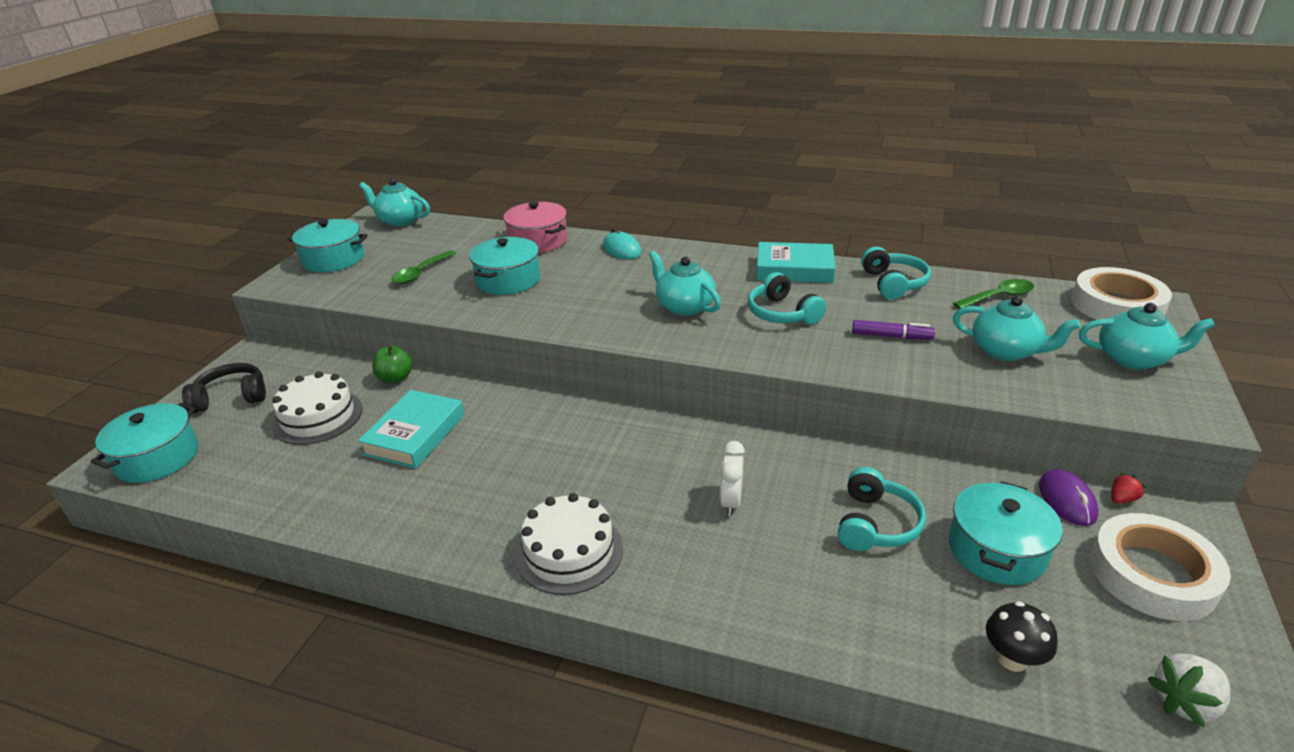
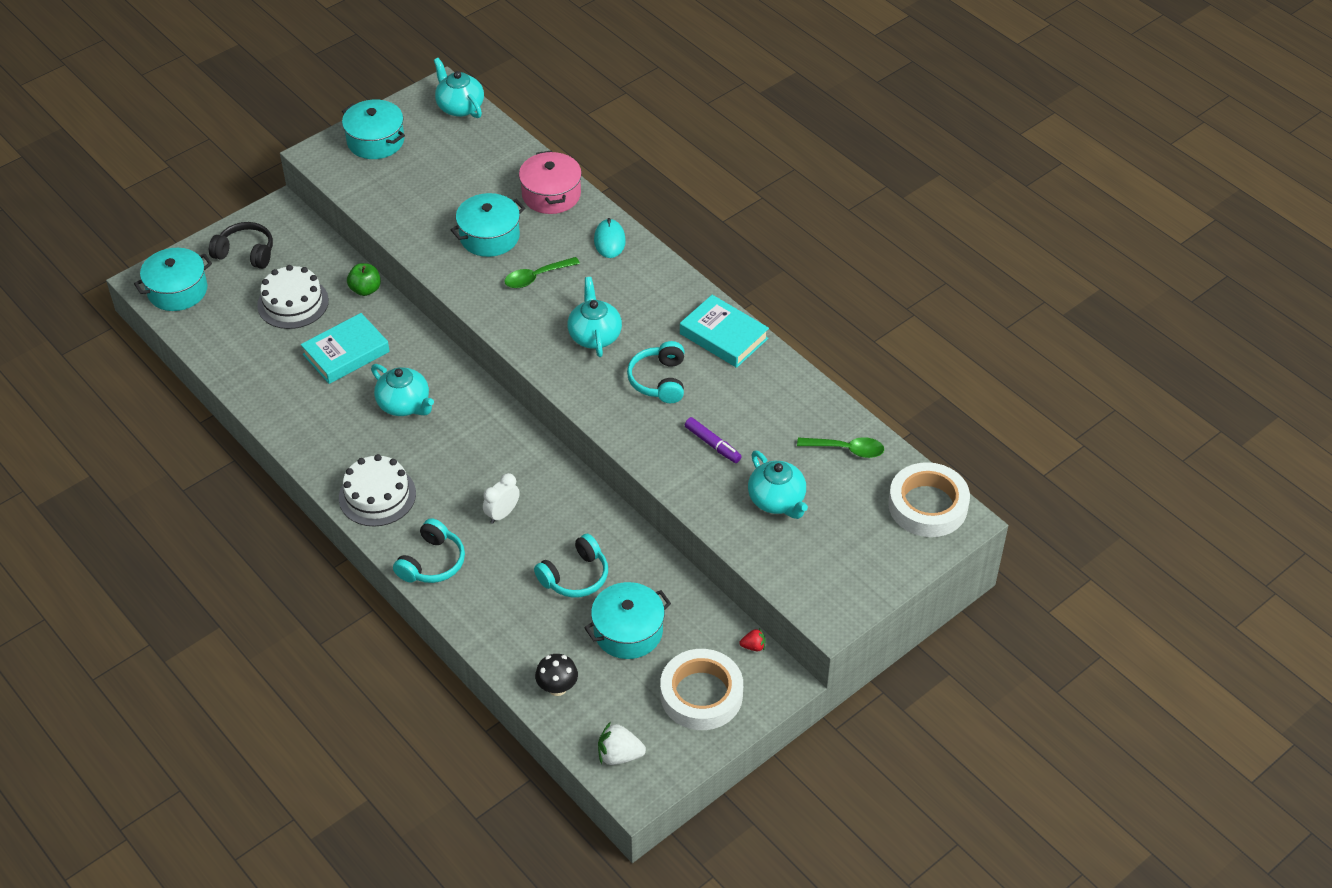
camera: 30 degrees right, 15 degrees up
(420, 273) = (430, 194): green spoon -> green spoon (536, 277)
(893, 283) = (783, 393): turquoise headphones -> turquoise headphones (432, 562)
(1067, 500) = (716, 627): purple mouse -> none
(1133, 359) = (859, 555): turquoise teapot -> turquoise teapot (404, 404)

